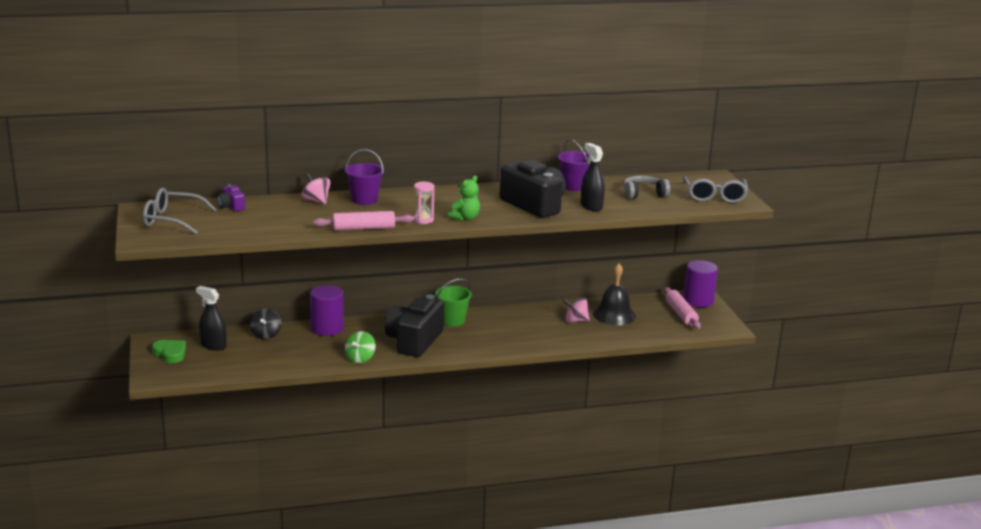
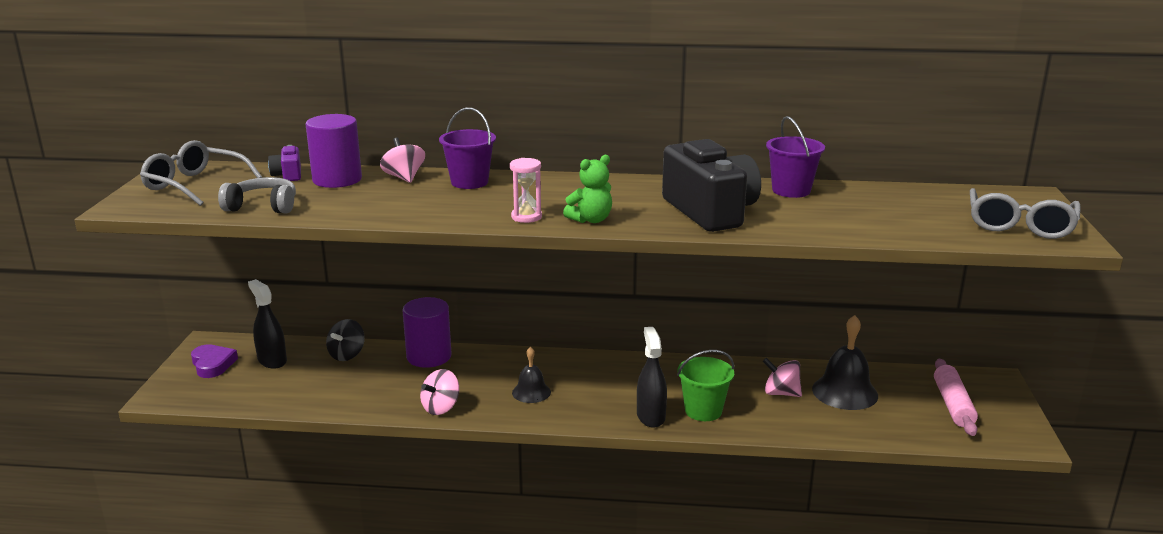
camera: 20 degrees right, 0 degrees up
(170, 353) = (212, 364): green heart -> purple heart
(360, 358) = (441, 408): green spinning top -> pink spinning top
(363, 228) = (430, 220): pink rolling pin -> none
(414, 341) = (531, 392): black camera -> black bell
(452, 320) = (602, 368): green bucket -> green bucket (703, 411)
(591, 206) = (800, 221): black spray bottle -> black spray bottle (650, 416)
(643, 194) = (898, 211): grey headphones -> grey headphones (263, 206)
(698, 301) = (988, 387): purple cylinder -> purple cylinder (337, 180)

